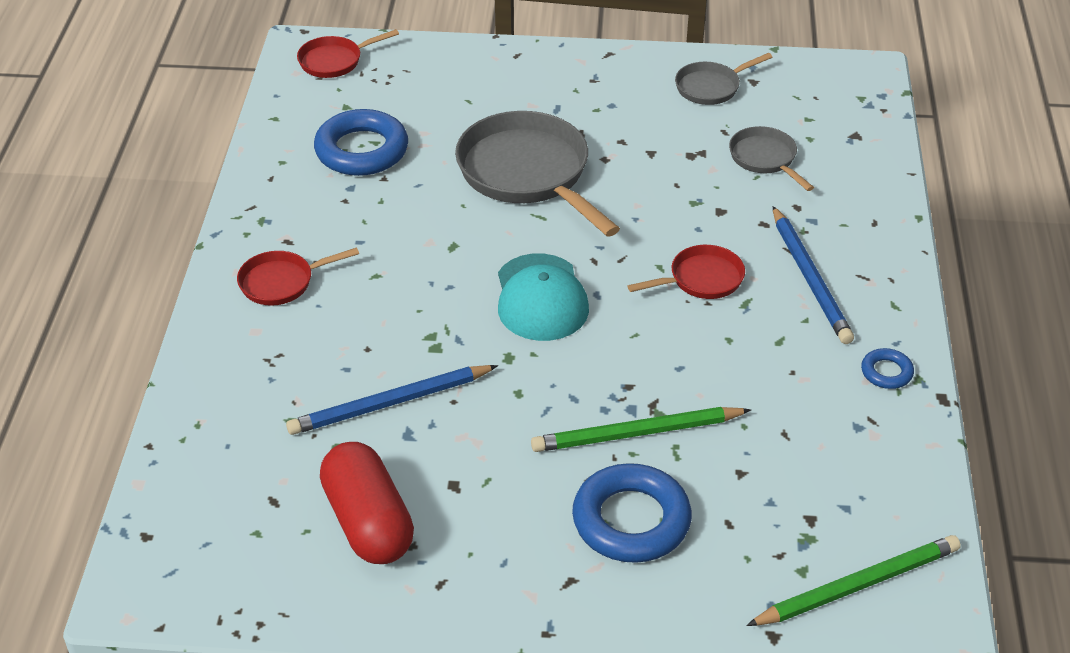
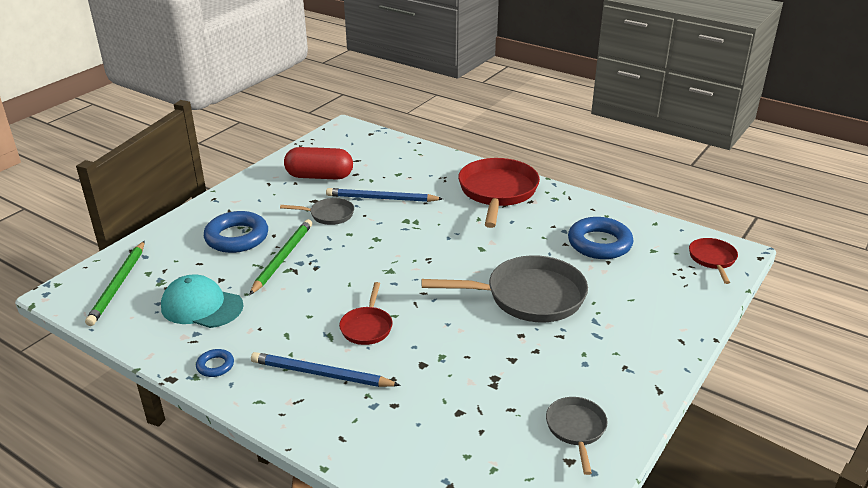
camera: 120 degrees right, 10 degrees down
(281, 282) = (497, 192): red pan -> red pan, size x1.94
(390, 403) = (381, 198): blue pencil -> blue pencil turned 90 degrees counterclockwise
(541, 298) = (410, 263): turquoise cap -> turquoise cap (201, 306)
(765, 159) = (461, 415): grey pan -> grey pan (329, 215)

